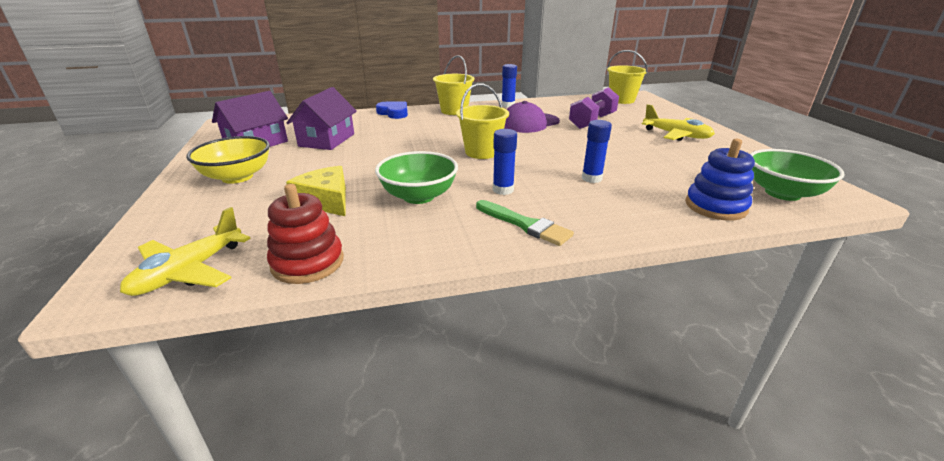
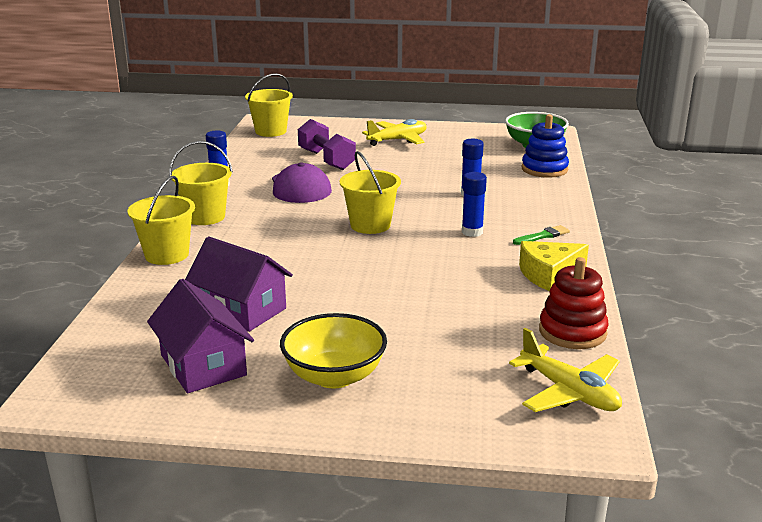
camera: 70 degrees left, 5 degrees down
(326, 201) = (446, 318): yellow cheese -> yellow cheese (548, 274)
(394, 113) = (167, 255): blue heart -> yellow bucket
(419, 196) = (463, 270): green bowl -> none
(524, 224) = (542, 236): green brush -> green brush, size x0.66

